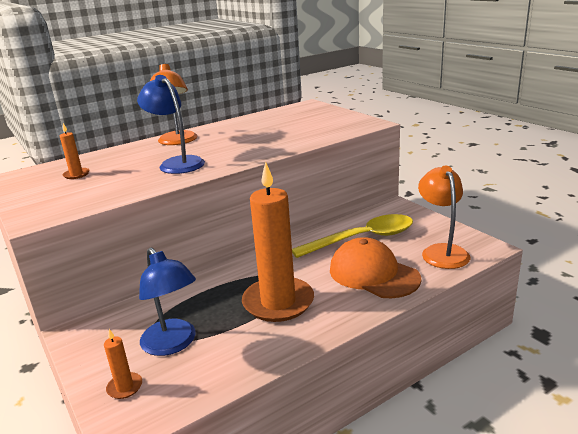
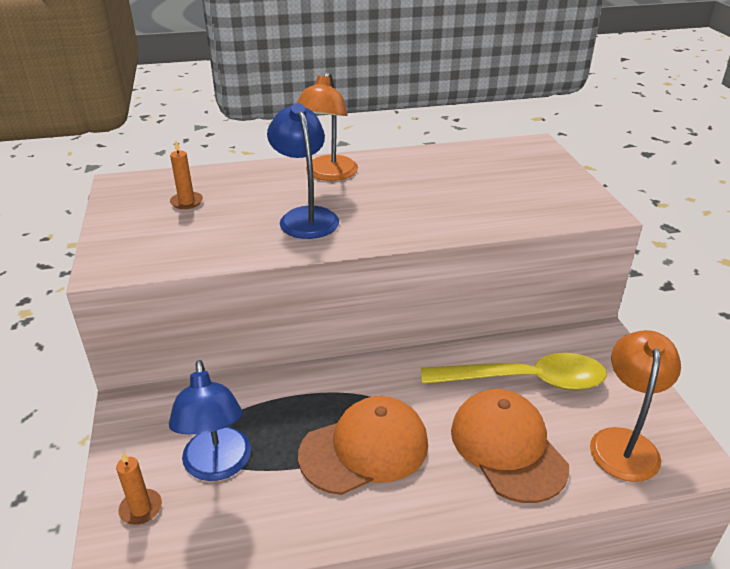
camera: 20 degrees right, 10 degrees up
(278, 302) = (364, 449): orange candle -> orange cap

